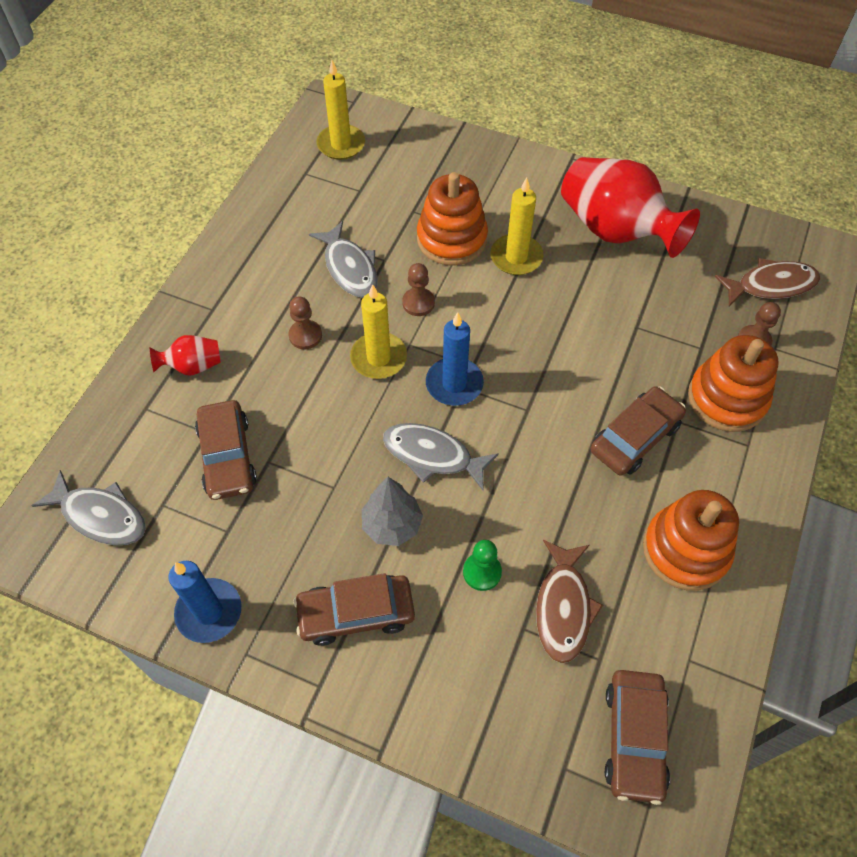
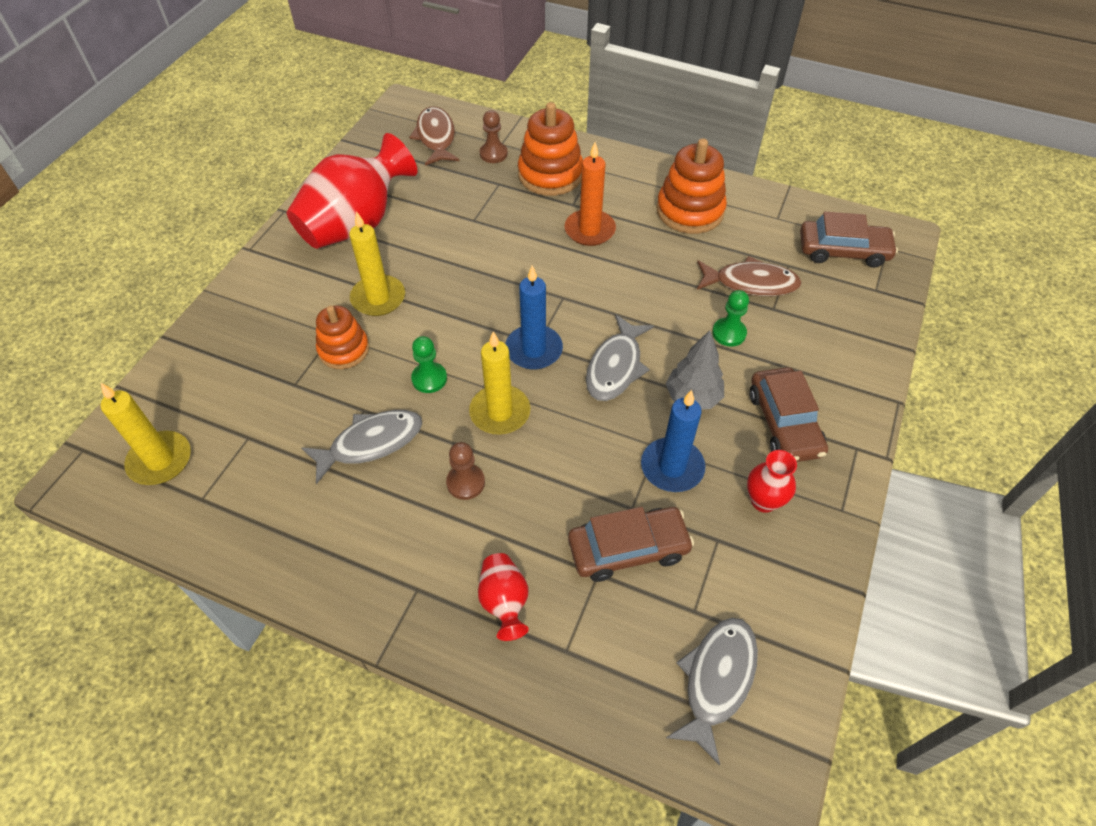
camera: 90 degrees left, 5 degrees down
(209, 612) = (808, 547): blue candle -> blue candle (672, 467)
(264, 578) = (763, 501): none -> red vase
(418, 303) = (429, 379): brown pawn -> green pawn
(452, 239) = (344, 350): orange stacking toy -> orange stacking toy, size x0.65
(635, 437) = (590, 230): brown car -> orange candle

